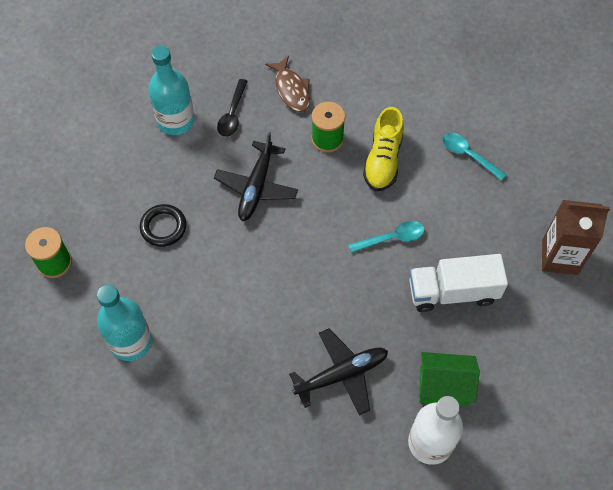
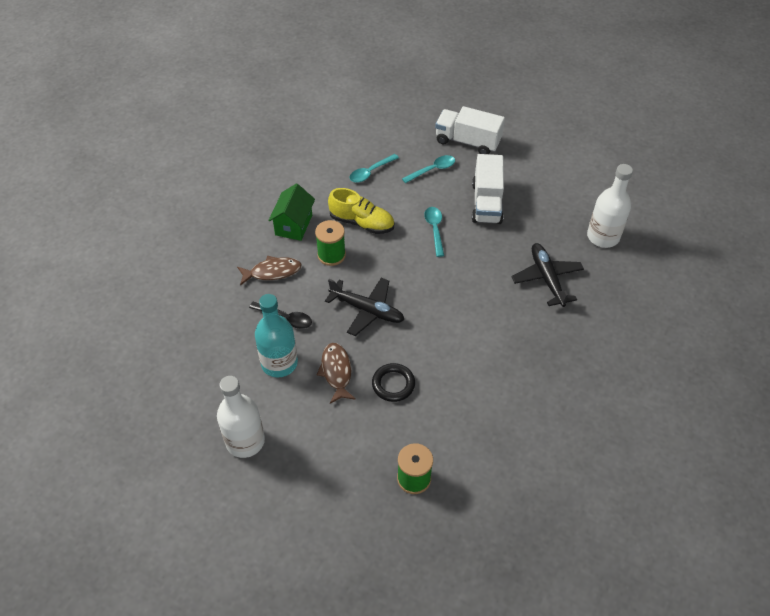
camera: 80 degrees left, 10 degrees down
(84, 112) = (245, 441): none -> white bottle
(131, 341) = (504, 420): turquoise bottle -> none
(172, 172) = (336, 372): none -> brown fish
(443, 386) = (561, 222): green house -> green house (293, 225)
(493, 222) = (432, 170): none -> turquoise spoon
(559, 257) = (467, 142): brown carton -> white truck

